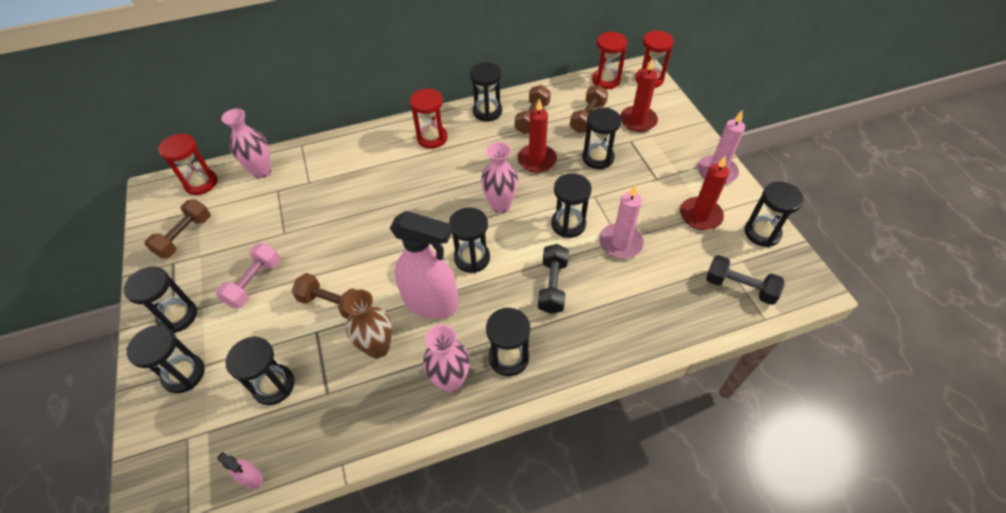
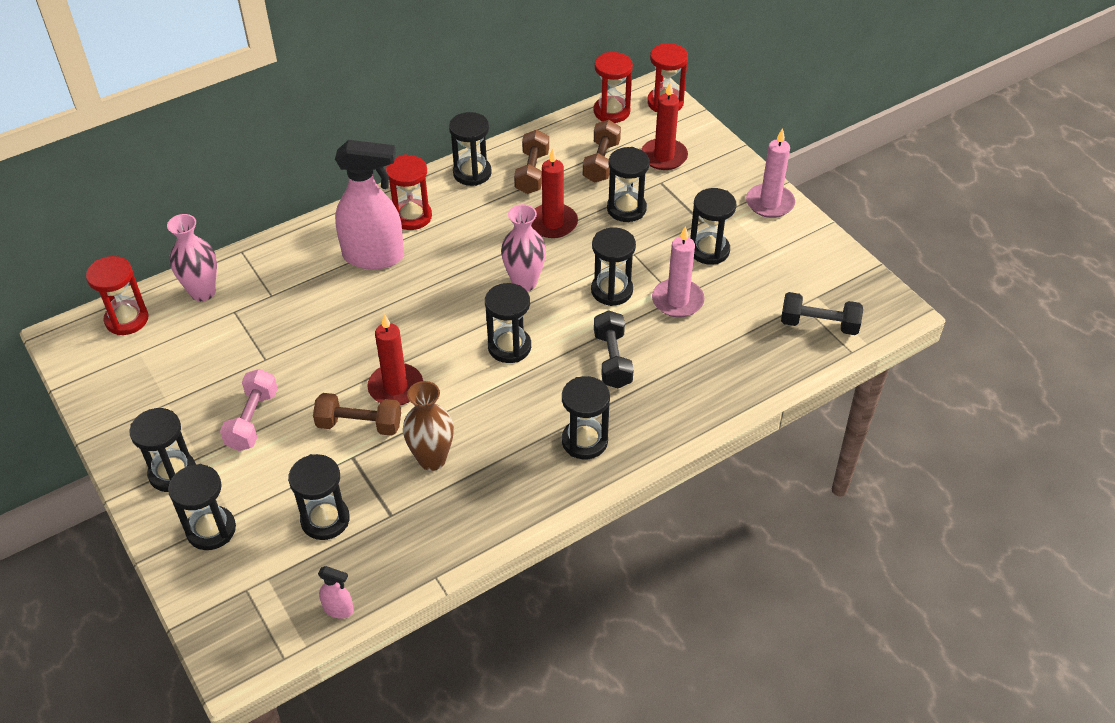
camera: 15 degrees left, 5 degrees down
(185, 236) = (136, 385): brown dumbbell -> none
(431, 303) = (478, 403): pink spray bottle -> pink spray bottle (374, 257)
(450, 381) = (527, 476): pink vase -> none
(700, 215) = (761, 255): red candle -> red candle (395, 387)
(762, 233) = (833, 263): black hourglass -> black hourglass (709, 250)

